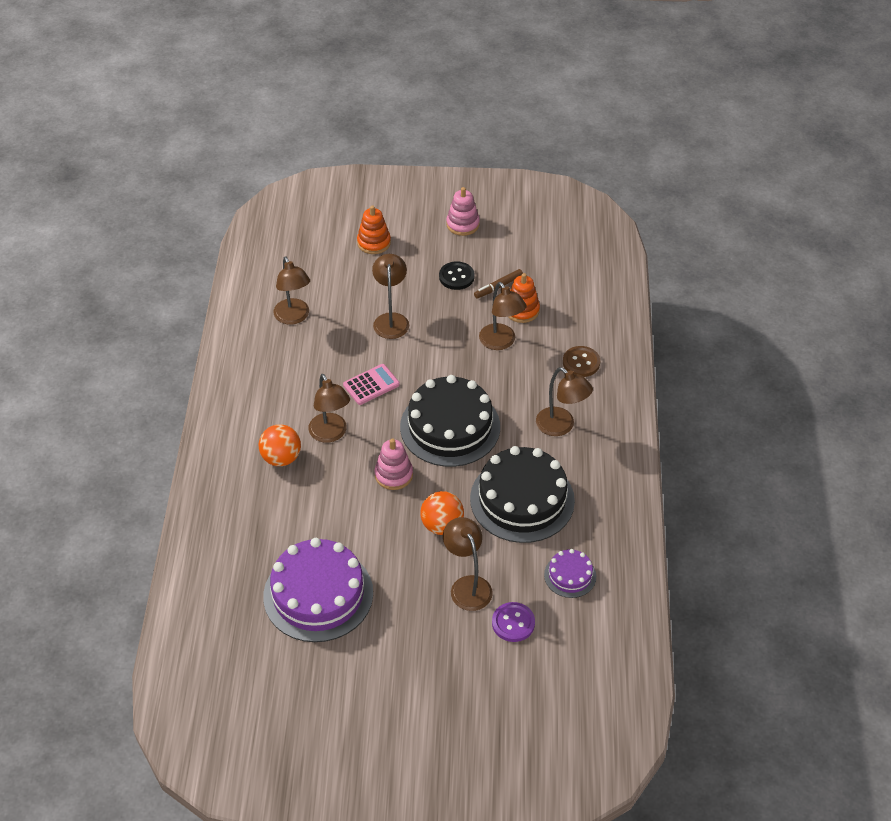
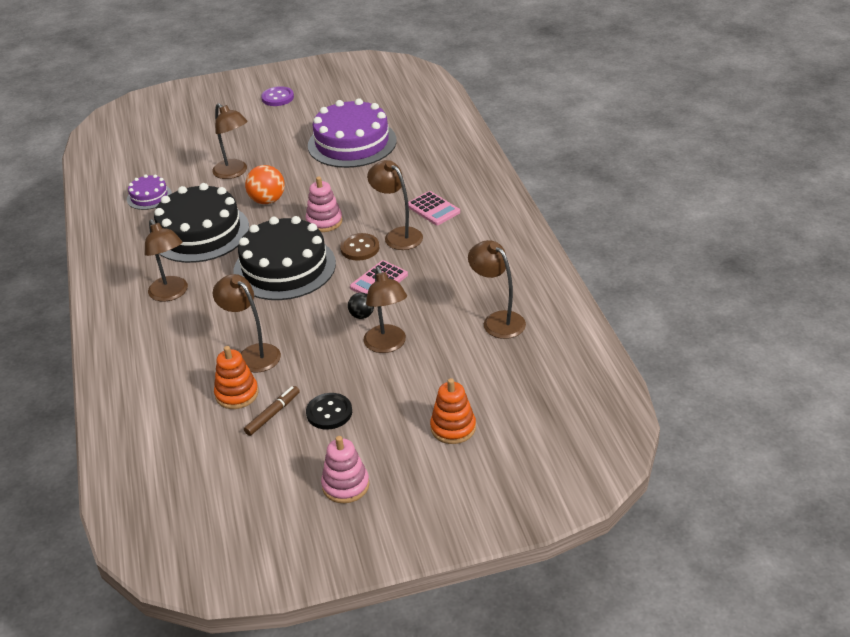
camera: 165 degrees right, 10 degrees down
(281, 458) = (433, 209): orange ball -> pink calculator
(400, 353) = (362, 315): none -> black ball
(513, 623) = (192, 162): purple button -> purple button (277, 98)
(561, 426) = (171, 294): brown lamp -> brown lamp turned 150 degrees counterclockwise
(581, 362) = (157, 356): brown button -> brown button (360, 248)

